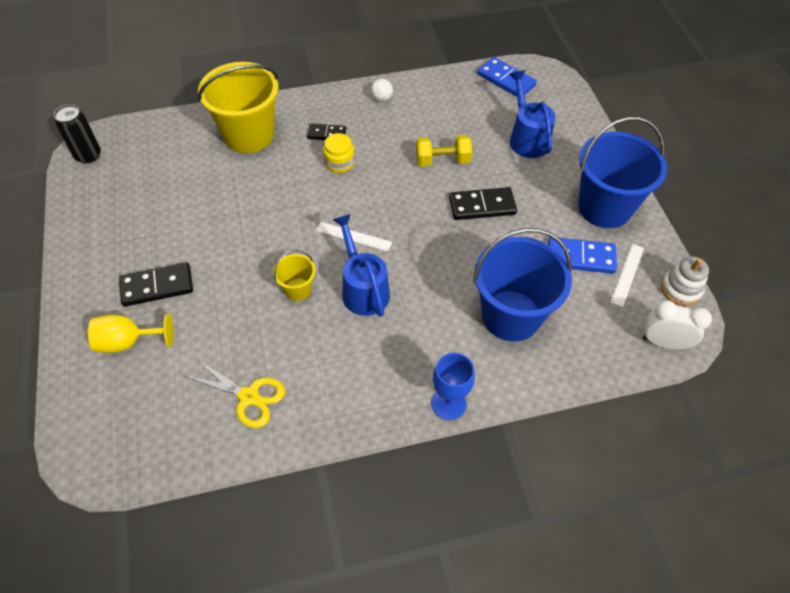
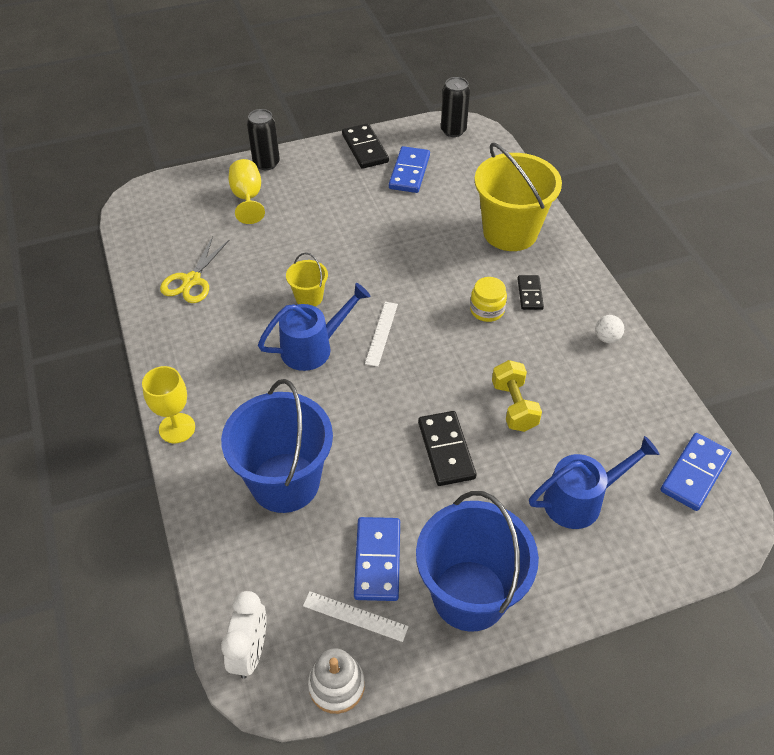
camera: 85 degrees right, 5 degrees down
(73, 322) = (266, 163): none -> black can
(140, 196) = (409, 172): none -> blue domino
(157, 286) = (305, 203): black domino -> black domino (365, 148)
(448, 403) = (177, 428): blue goblet -> yellow goblet

